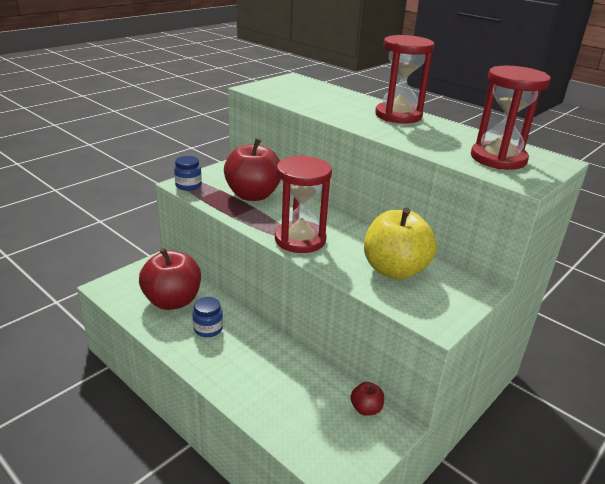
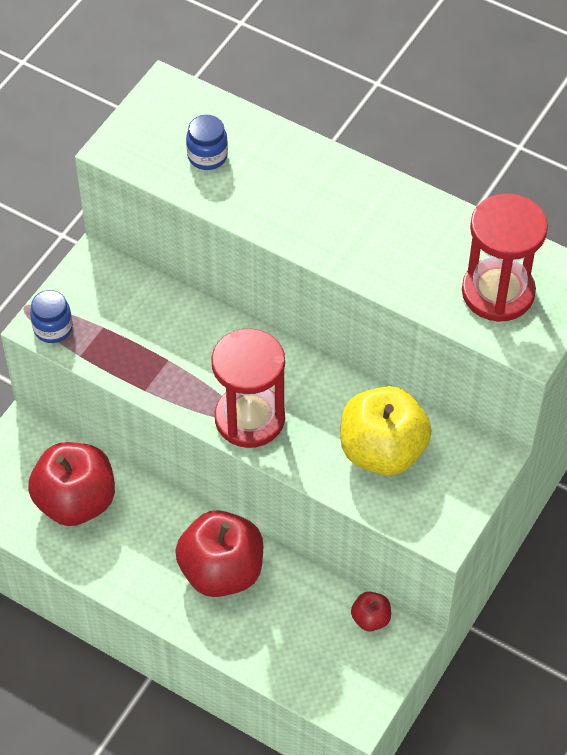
camera: 10 degrees left, 25 degrees up
(208, 329) = (143, 540): blue jar -> blue jar (207, 156)
(253, 195) = (155, 329): red apple -> red apple (221, 571)
(398, 115) = (355, 192): red hourglass -> none

